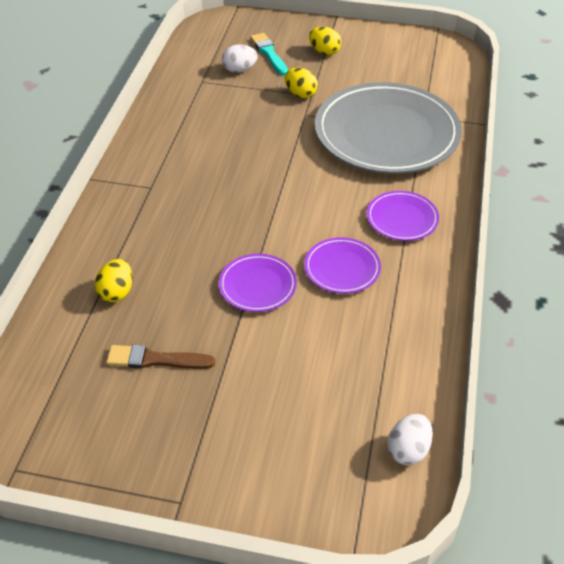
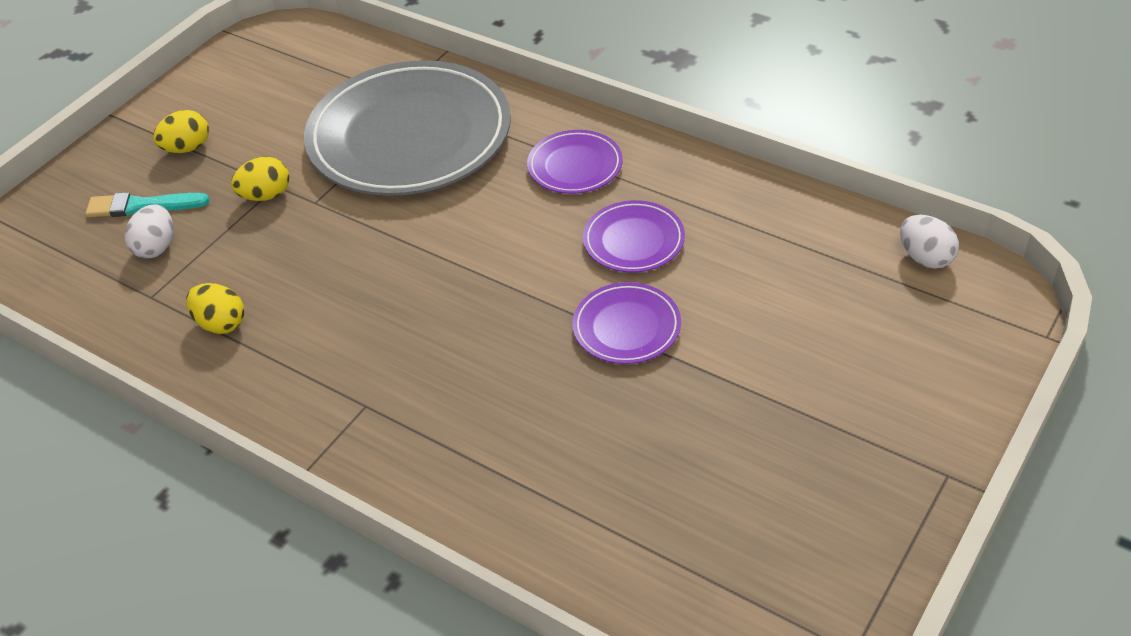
camera: 65 degrees left, 0 degrees up
(117, 292) = (569, 483): yellow egg -> yellow egg (221, 323)
(155, 359) = (714, 460): brown brush -> none

